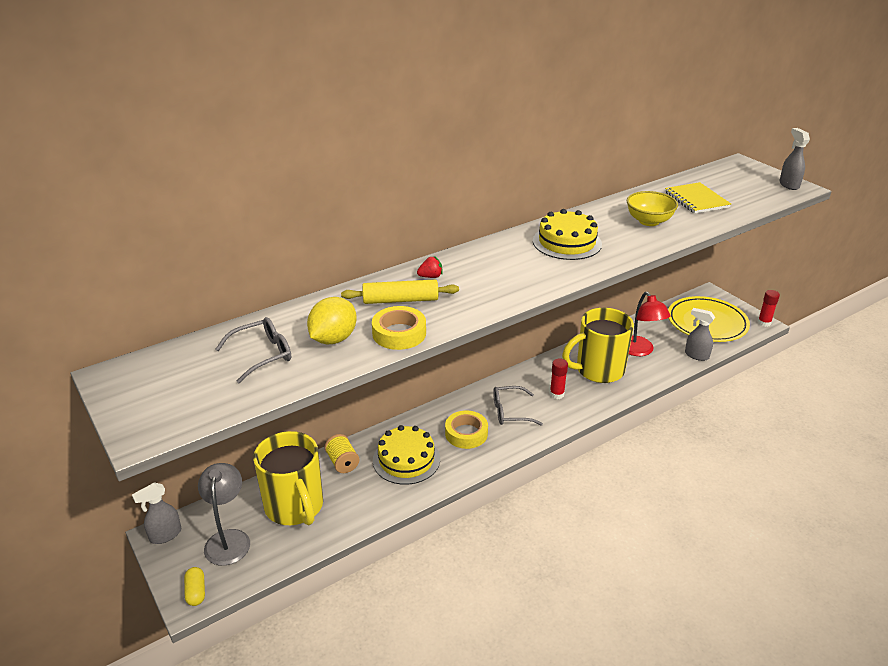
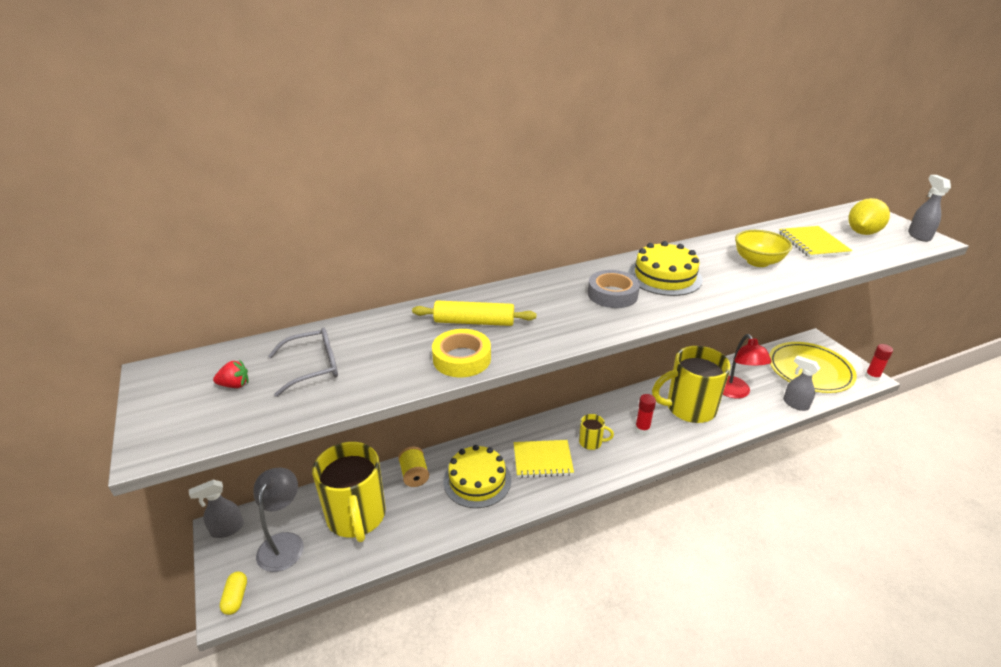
camera: 10 degrees right, 0 degrees up
(333, 339) = (391, 357): yellow lemon -> yellow lemon (862, 232)
(430, 276) = (512, 300): red strawberry -> red strawberry (235, 385)
(466, 433) = (542, 460): yellow tape -> yellow notebook
(510, 412) = (591, 442): grey glasses -> yellow mug
(522, 263) = (612, 294): none -> grey tape

